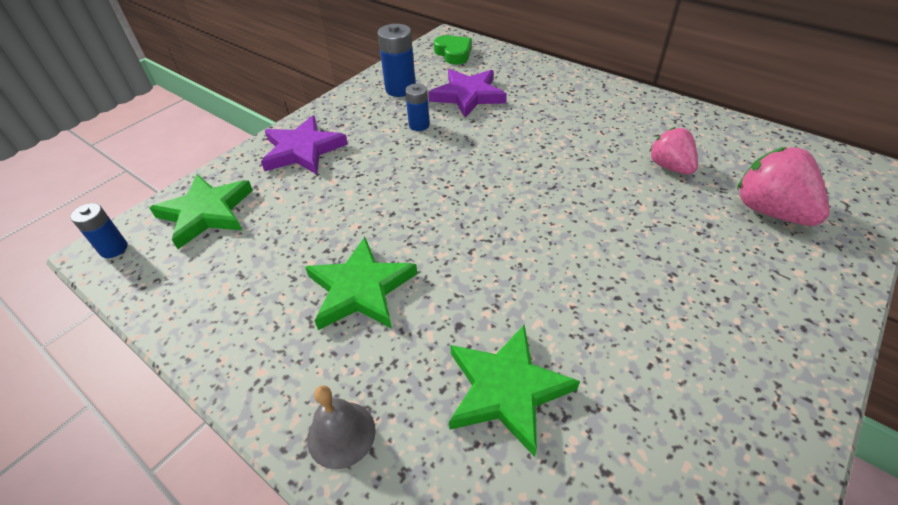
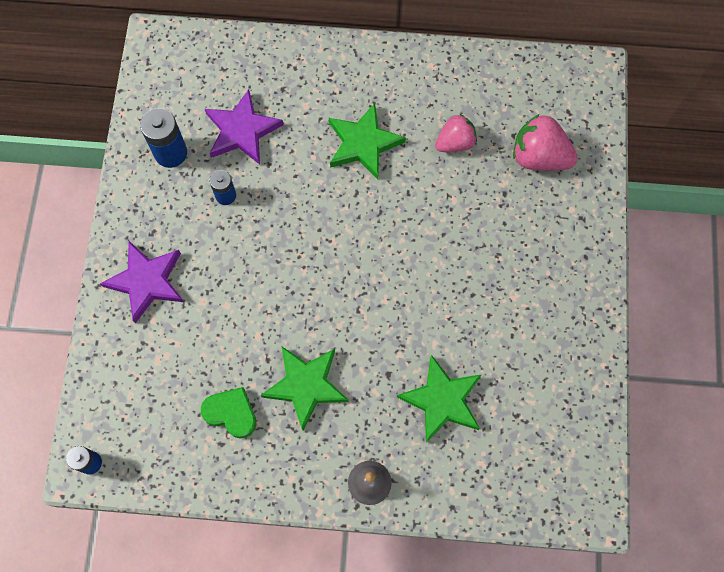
camera: 35 degrees left, 25 degrees up
(206, 213) = (129, 390): green star -> green star (363, 143)
(453, 53) = (183, 68): green heart -> green heart (231, 413)
(670, 167) = (455, 142): pink strawberry -> pink strawberry turned 120 degrees clockwise

